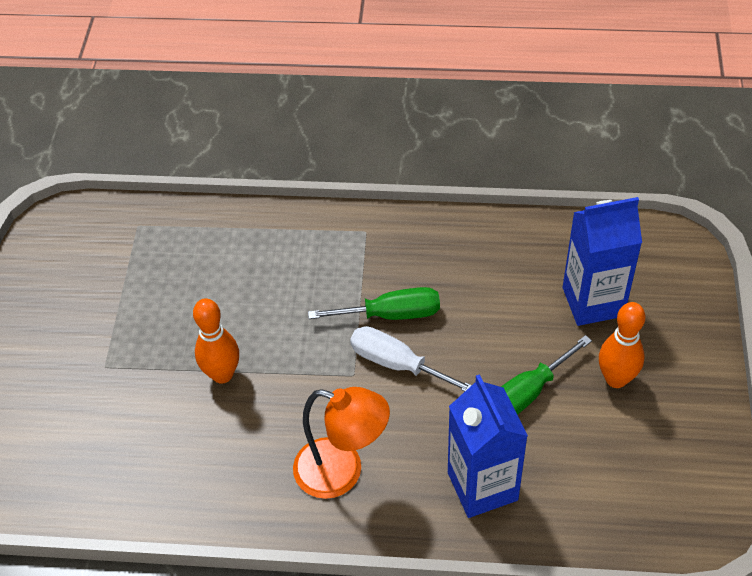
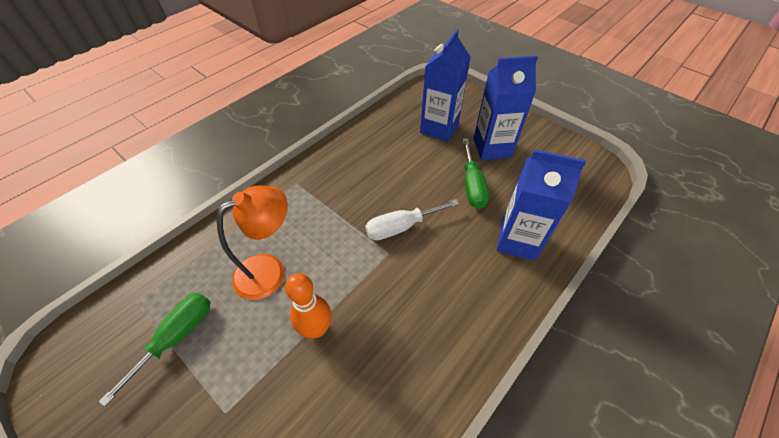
camera: 55 degrees left, 0 degrees up
(342, 472) = (455, 306): orange lamp -> orange lamp (270, 270)
(391, 314) = (365, 208): green screwdriver -> green screwdriver (177, 337)
(616, 379) = (492, 148): orange bowling pin -> blue carton

